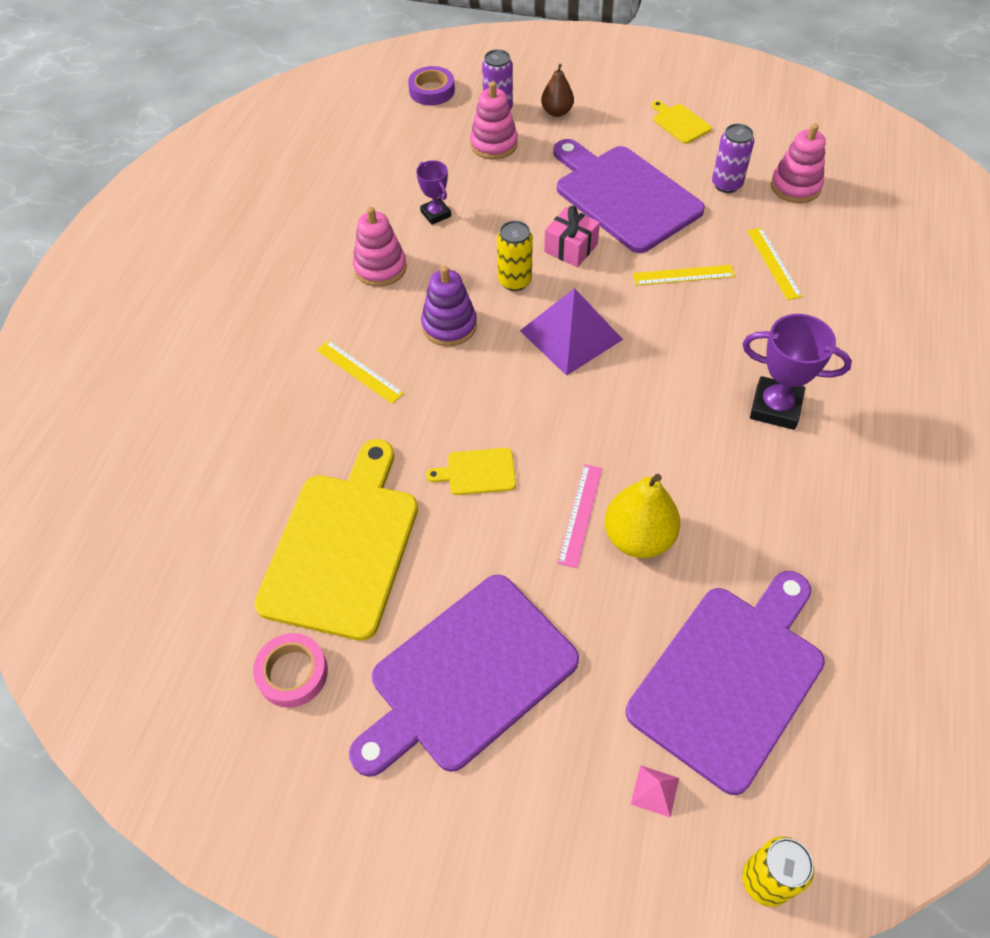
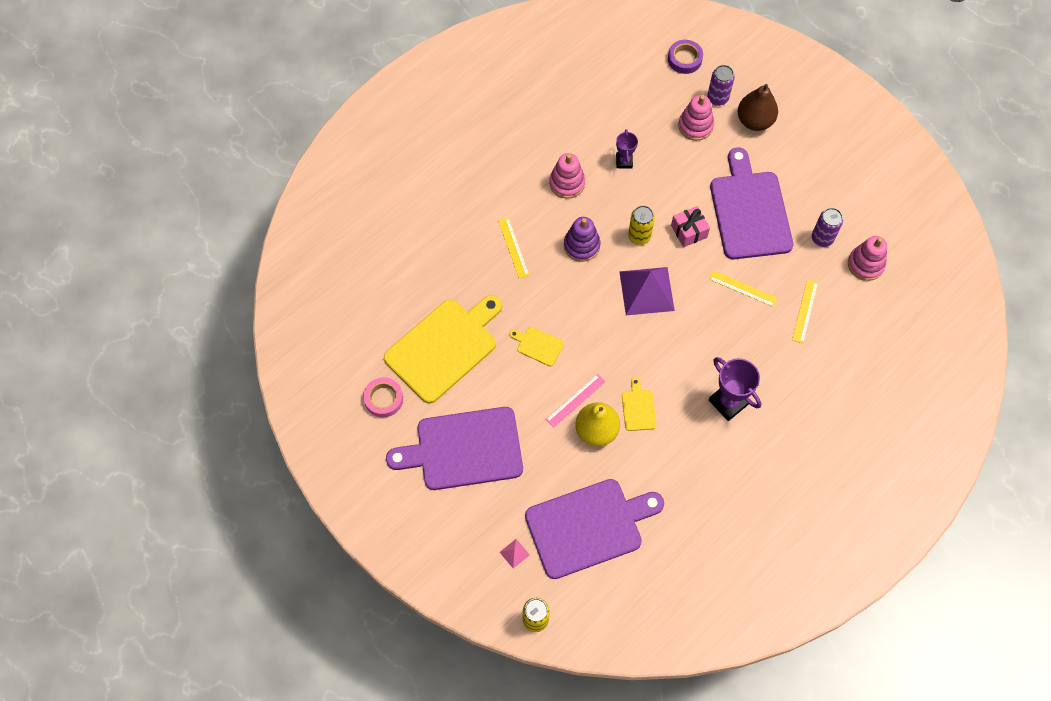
camera: 30 degrees right, 10 degrees up
(557, 112) = (754, 121): brown pear -> brown pear, size x1.62
(680, 123) = (830, 173): yellow cutting board -> yellow cutting board (638, 408)

